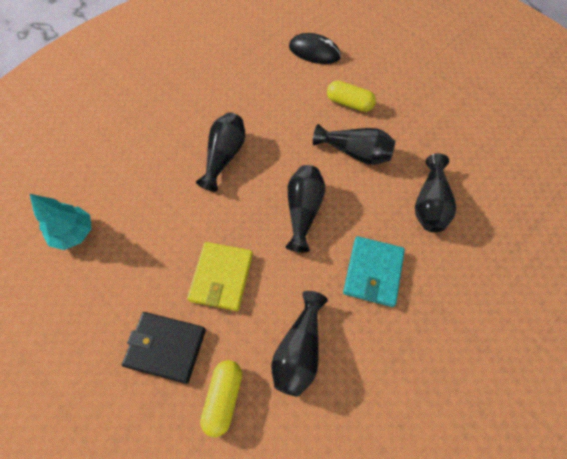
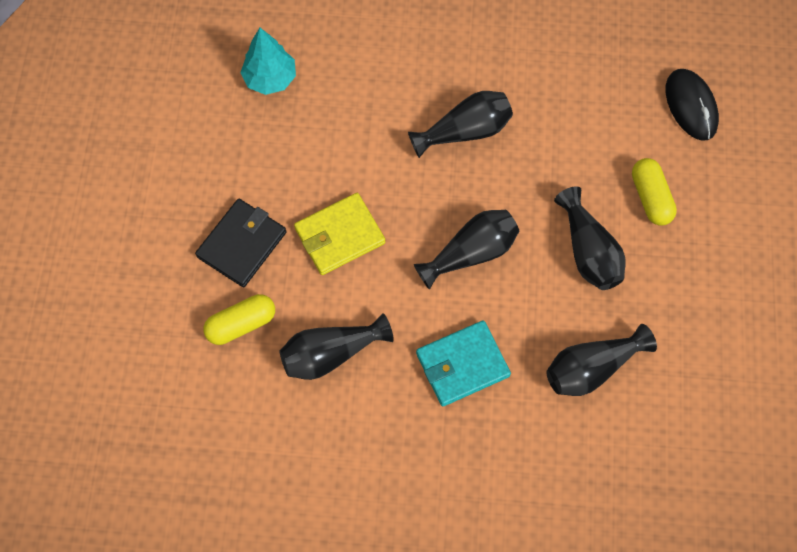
camera: 50 degrees right, 5 degrees up
(166, 347) = (242, 244): black wallet -> black wallet turned 60 degrees clockwise

